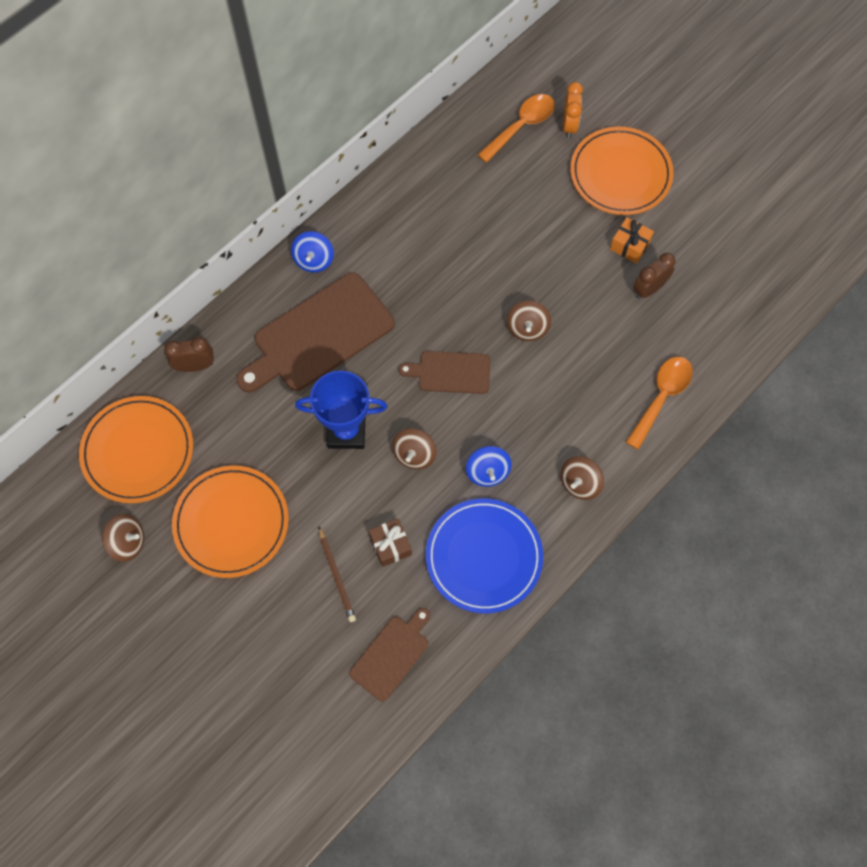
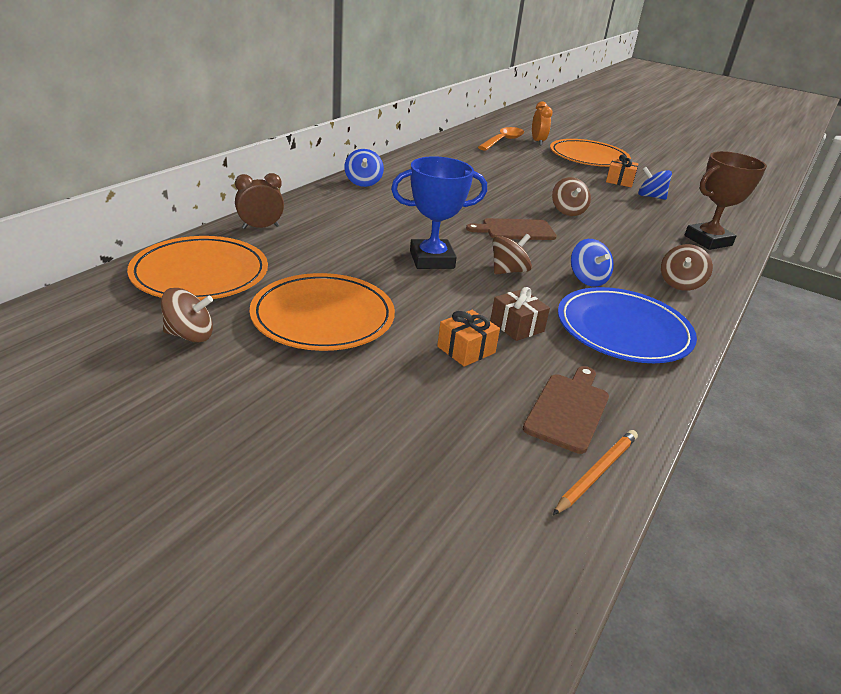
camera: 15 degrees left, 35 degrees down
(319, 335) = (382, 213): brown cutting board -> none
(337, 575) = (466, 350): brown pencil -> orange gift
(384, 720) = (596, 473): none -> orange pencil
(414, 454) = (508, 271): brown spinning top -> brown spinning top turned 135 degrees counterclockwise
(649, 289) = (650, 197): brown clock -> blue spinning top
(661, 397) = (708, 240): orange spoon -> brown trophy

